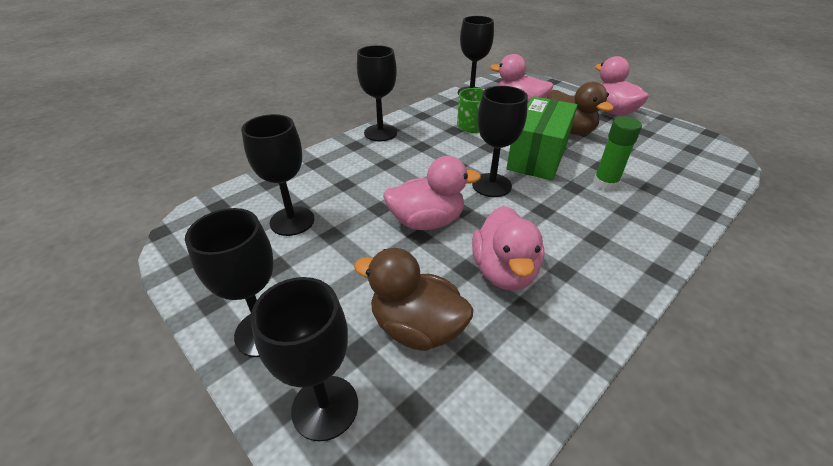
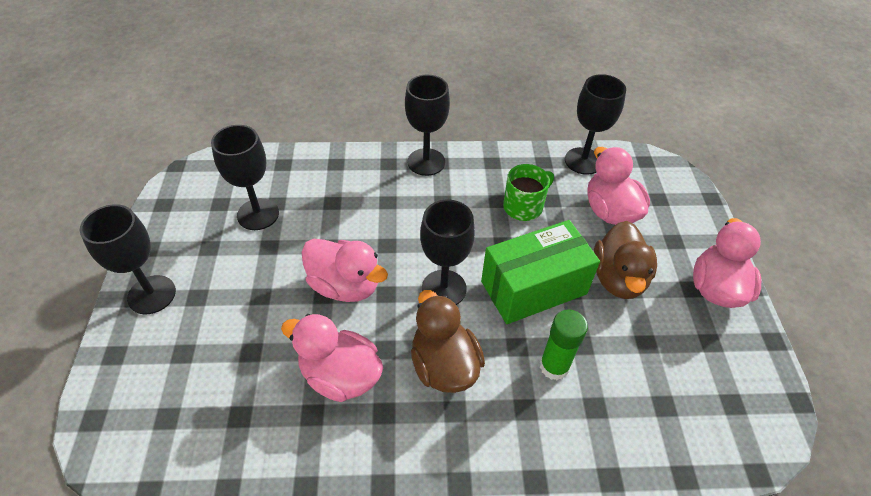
camera: 40 degrees right, 10 degrees up
(325, 407) = (127, 373): black goblet -> none
(416, 327) = (230, 367): brown duck -> brown duck (444, 365)
(504, 271) = (340, 375): pink duck -> pink duck turned 75 degrees clockwise

